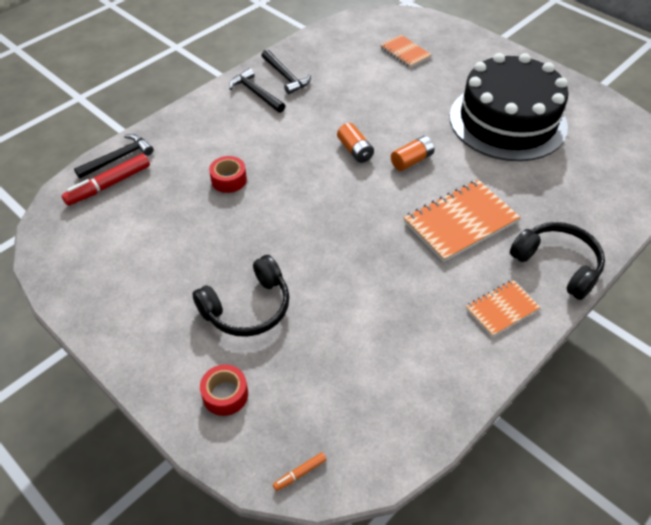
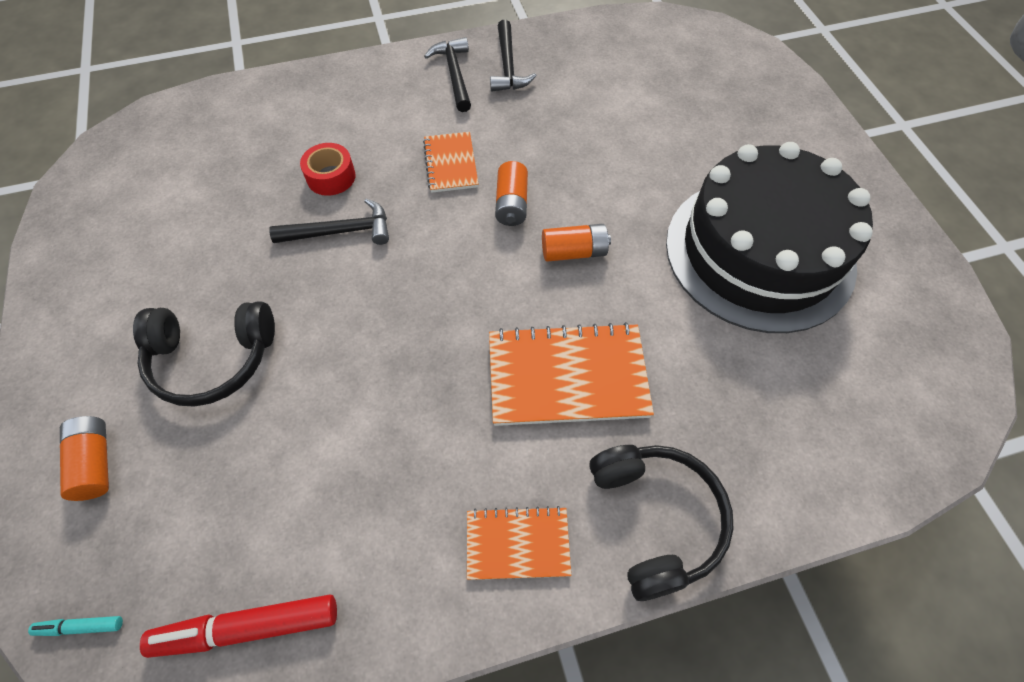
camera: 30 degrees right, 10 degrees up
(108, 185) = (203, 125): red marker -> red marker (247, 627)
(118, 158) = (239, 96): black hammer -> black hammer (341, 231)
(225, 395) = (95, 463): red tape -> orange battery
(300, 473) = (80, 626): orange marker -> turquoise marker
(405, 52) = (690, 90): orange notebook -> orange notebook (450, 164)

